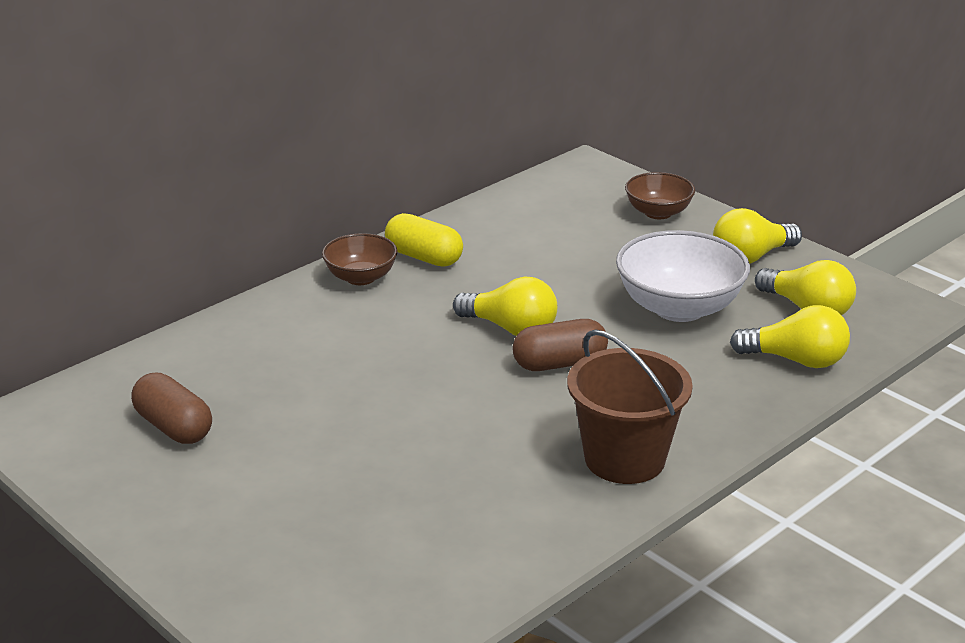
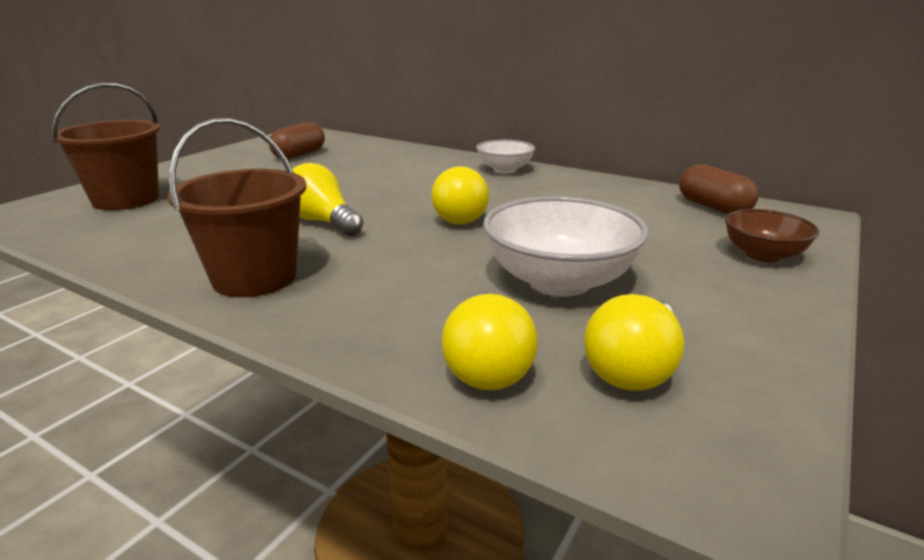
camera: 75 degrees right, 5 degrees down
(321, 577) = (126, 200): none -> brown bucket
(361, 277) = (504, 170): brown bowl -> white bowl
(424, 257) = (553, 181): yellow capsule -> none
(559, 363) = (414, 238): brown capsule -> brown capsule (713, 207)
(751, 257) = (731, 316): yellow light bulb -> yellow light bulb (322, 222)

